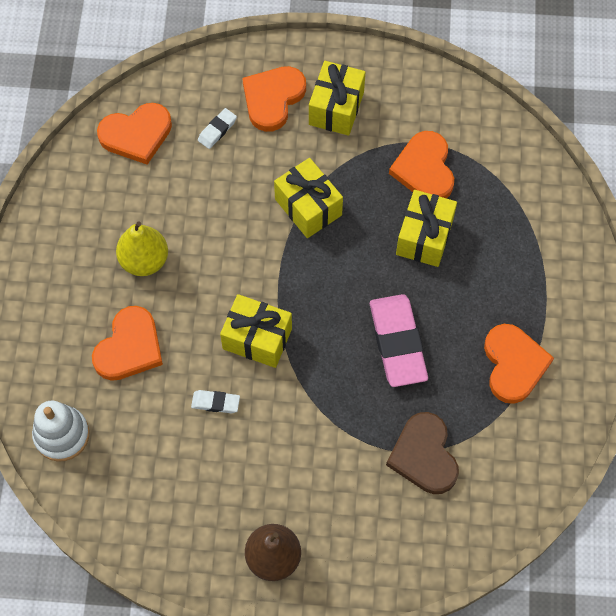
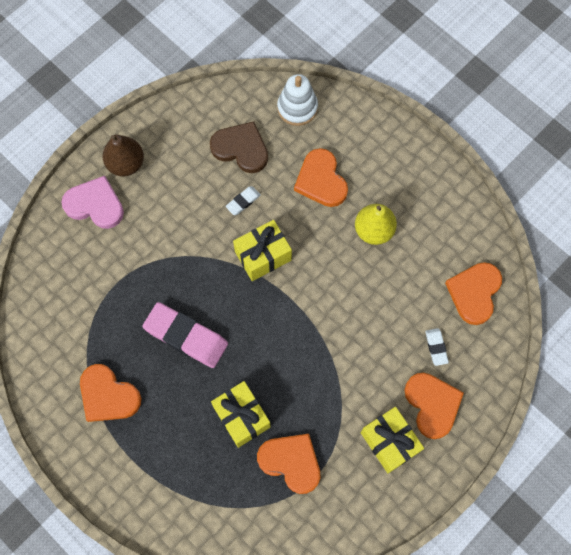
camera: 130 degrees right, 5 degrees up
(308, 207) = (327, 360): yellow gift -> none
(345, 548) = (95, 204): none -> pink heart
(424, 455) = (104, 291): brown heart -> brown heart (241, 149)

